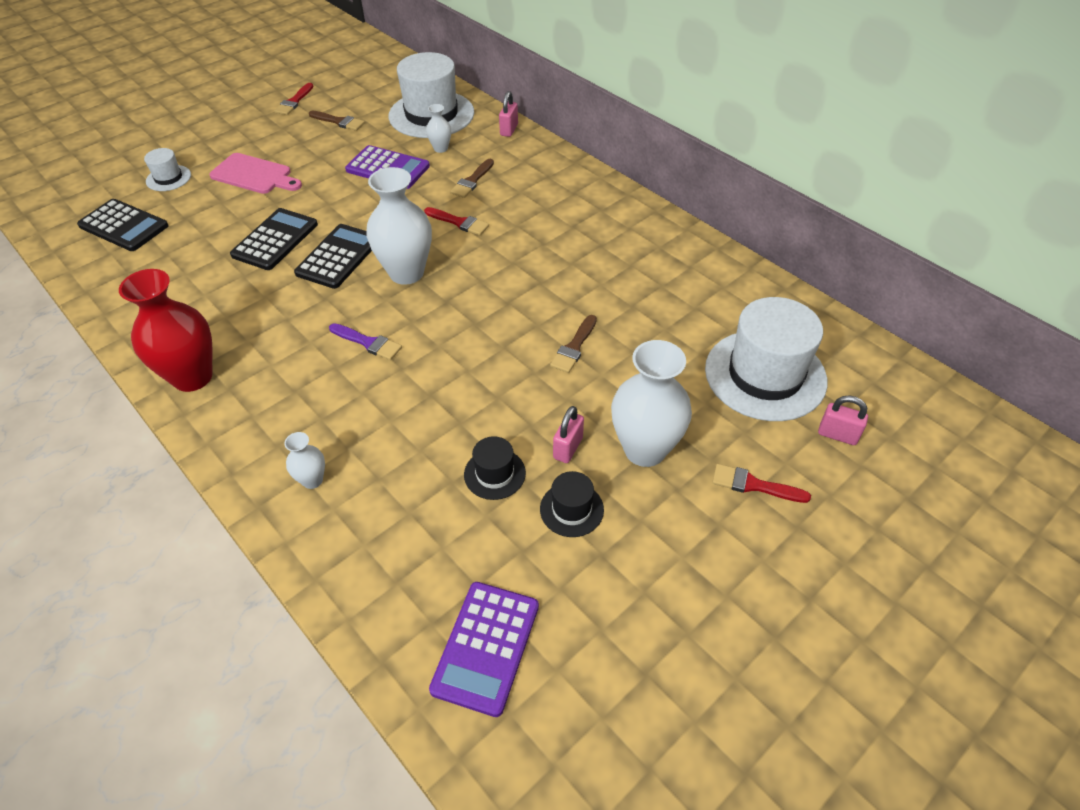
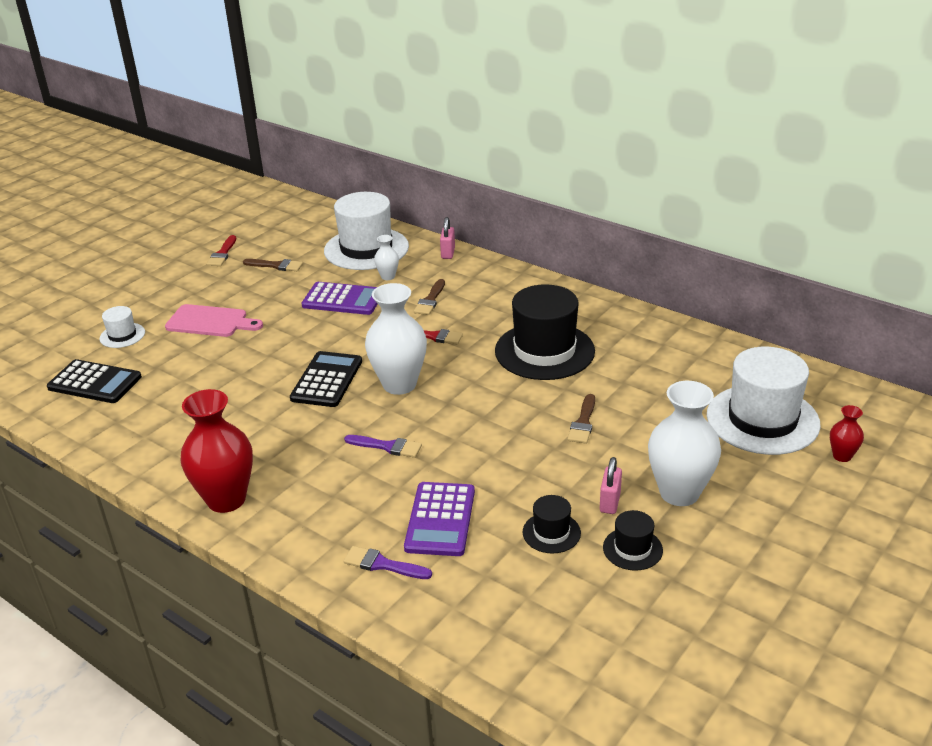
camera: 10 degrees left, 15 degrees down
(275, 240) = (257, 374): black calculator -> none
(312, 480) = (382, 564): white vase -> purple brush
(486, 647) = (599, 665): purple calculator -> purple calculator (440, 519)
(564, 256) = (544, 351): none -> black hat
(753, 485) = (785, 505): red brush -> none
(837, 435) = (842, 456): pink padlock -> red vase

